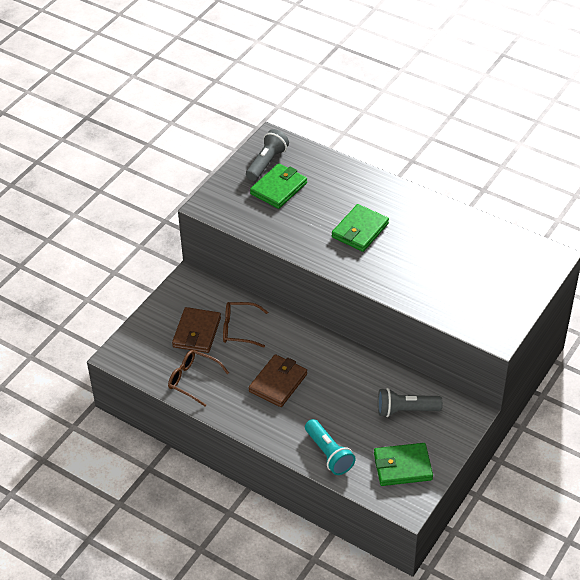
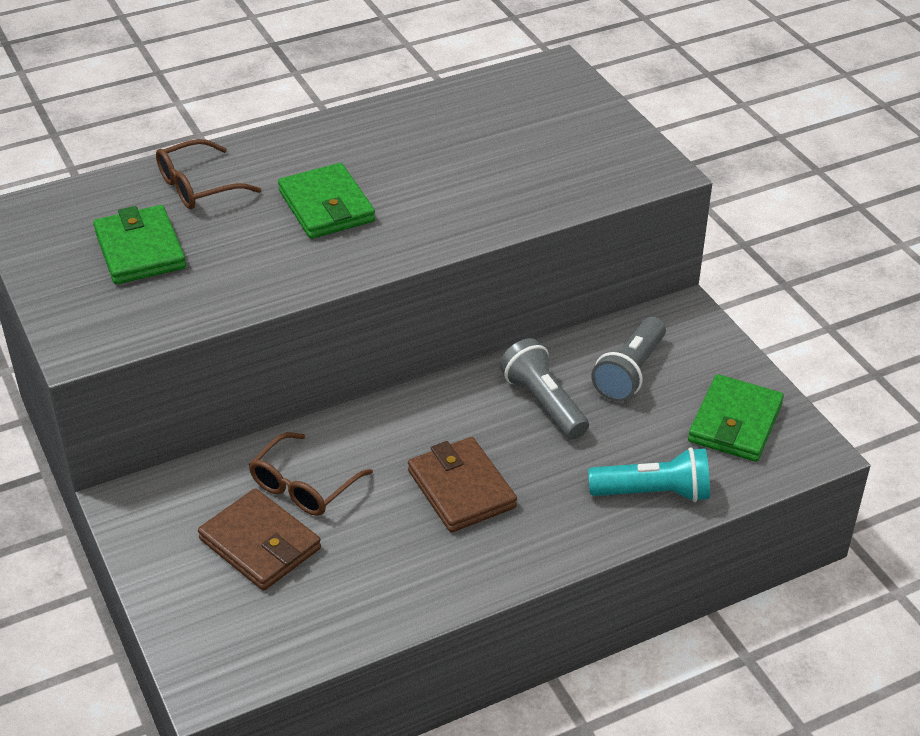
camera: 60 degrees left, 5 degrees down
(193, 380) = (363, 596): brown glasses -> brown glasses (197, 186)
(267, 163) = (66, 239): grey flashlight -> grey flashlight (544, 403)

